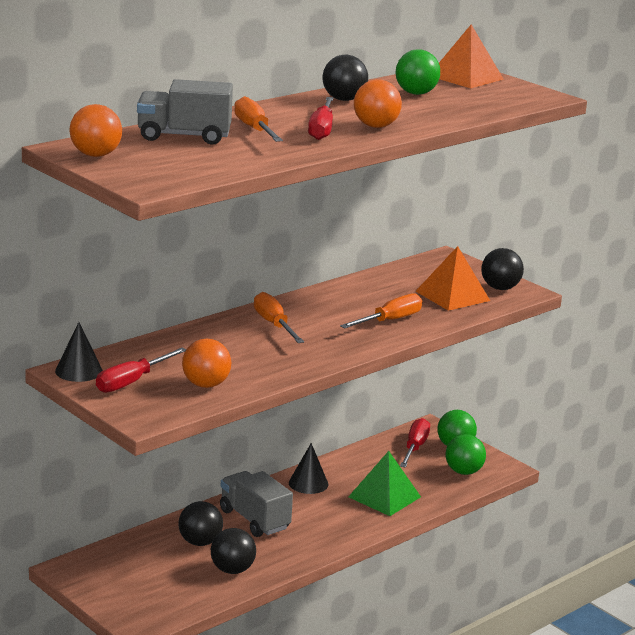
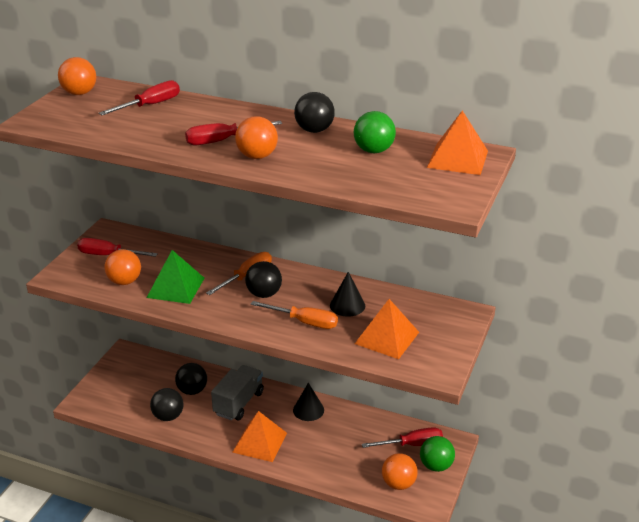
camera: 65 degrees right, 10 degrees up
(79, 371) = (110, 234): black cone -> black cone (347, 305)
(184, 136) = (150, 105): grey truck -> red screwdriver
(254, 129) = (193, 121): orange screwdriver -> none
(334, 526) = (259, 442): none -> orange pyramid
(384, 497) = (321, 453): green pyramid -> green pyramid (175, 287)
(463, 472) = (398, 484): green ball -> orange ball
(500, 288) = (431, 357): black ball -> black ball (264, 294)

